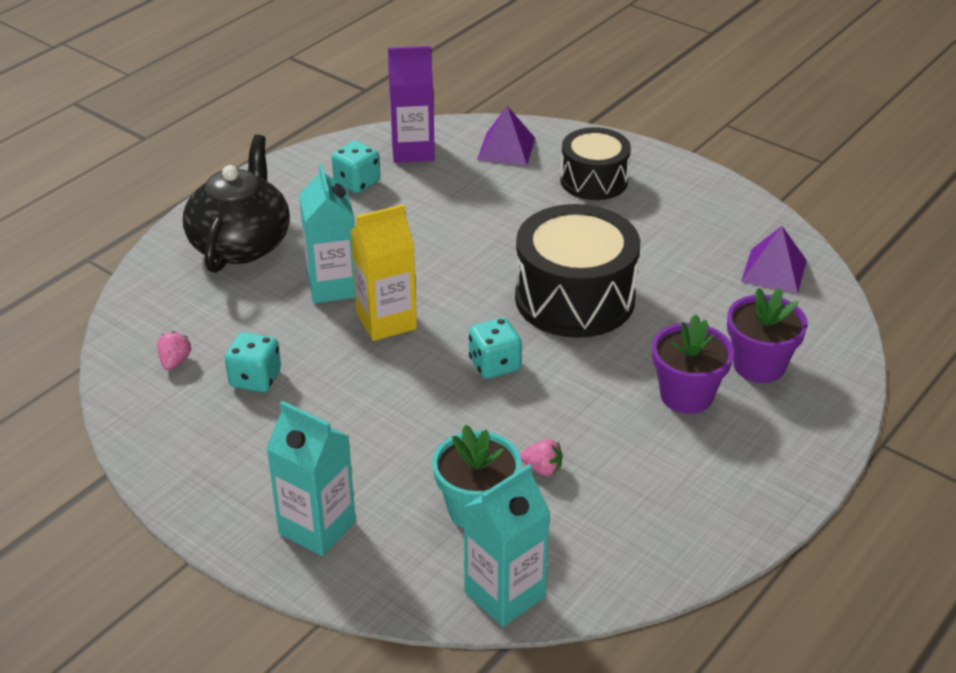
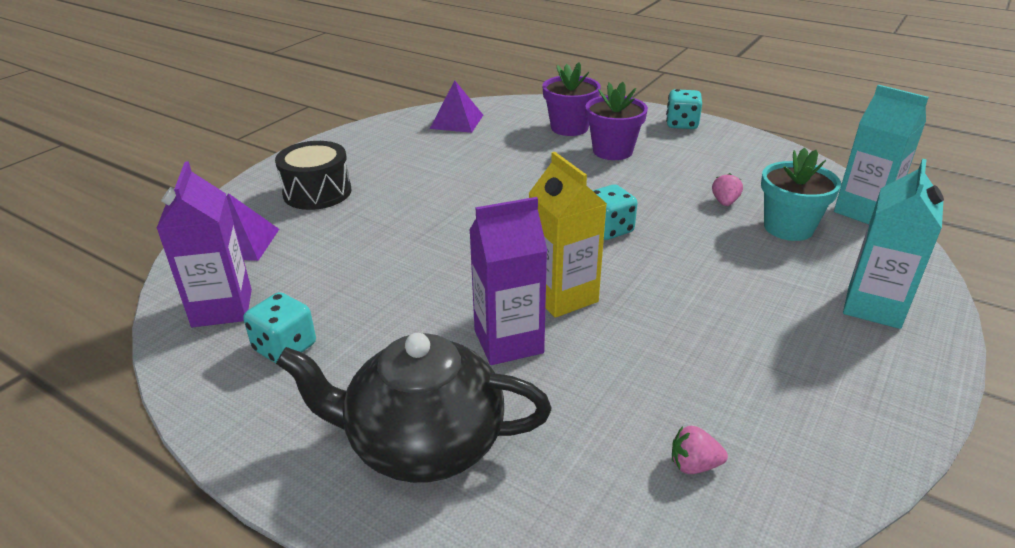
camera: 95 degrees left, 5 degrees down
(255, 379) = (693, 381): turquoise dice -> turquoise dice (681, 124)
(333, 286) = (508, 342): turquoise carton -> purple carton
(575, 298) = (504, 196): black drum -> none

